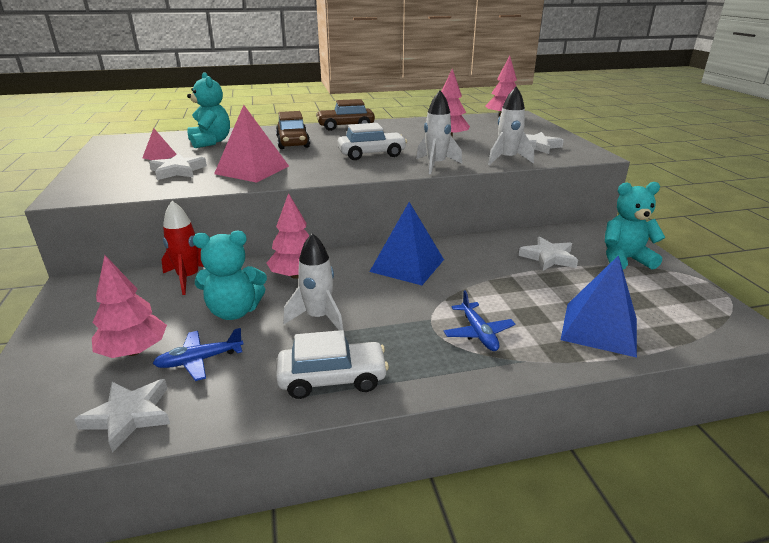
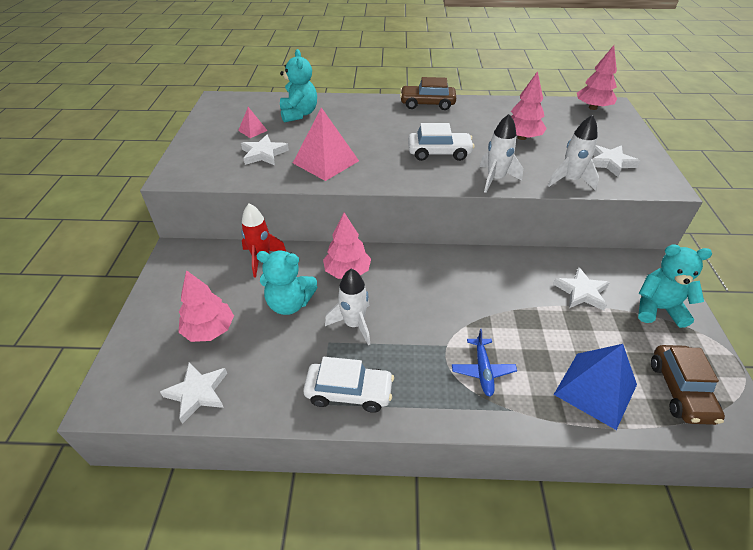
camera: 15 degrees right, 15 degrees up
(199, 360) = (254, 350): blue plane -> none
(293, 142) = (371, 124): brown car -> brown car (680, 391)
(407, 265) = (445, 278): blue pyramid -> none

